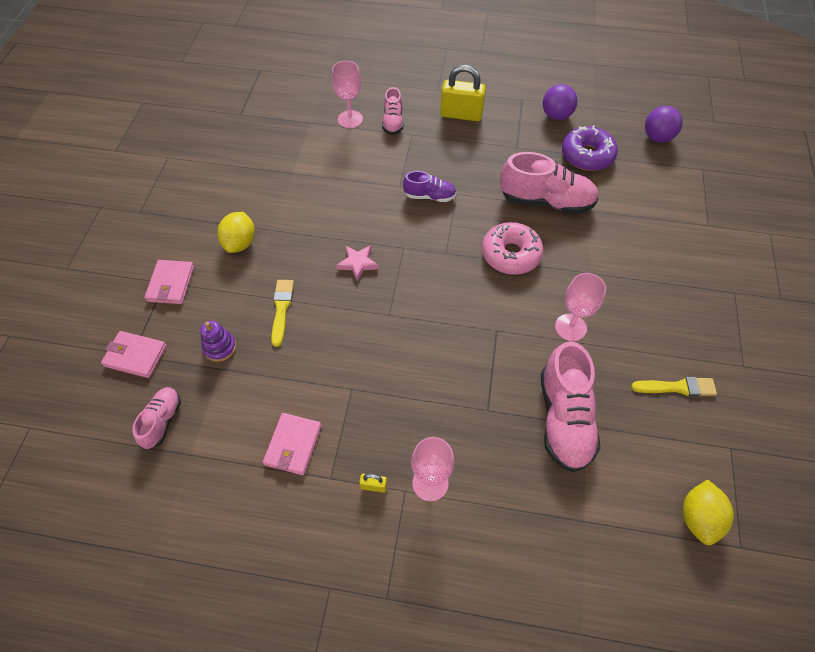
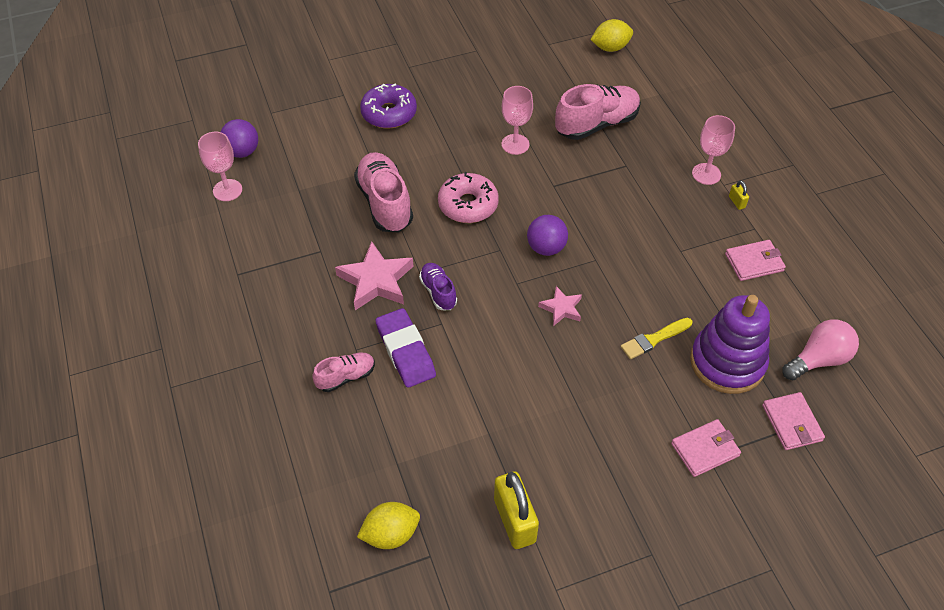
camera: 120 degrees left, 5 degrees down
(162, 421) = (818, 359): pink shoe -> pink light bulb
(220, 347) = (727, 362): purple stacking toy -> purple stacking toy, size x2.22
(240, 243) = (613, 421): yellow lemon -> yellow lemon (391, 534)
(350, 119) = (366, 423): pink goblet -> pink goblet (227, 190)
(390, 158) = (405, 351): none -> purple eraser
(461, 114) = (296, 318): yellow padlock -> yellow padlock (514, 520)
(466, 166) = (376, 280): none -> pink star
(556, 116) = (251, 236): purple ball -> purple ball (546, 248)
(587, 155) = (301, 194): purple donut -> purple donut (389, 113)
(677, 387) = (522, 77): yellow brush -> none

